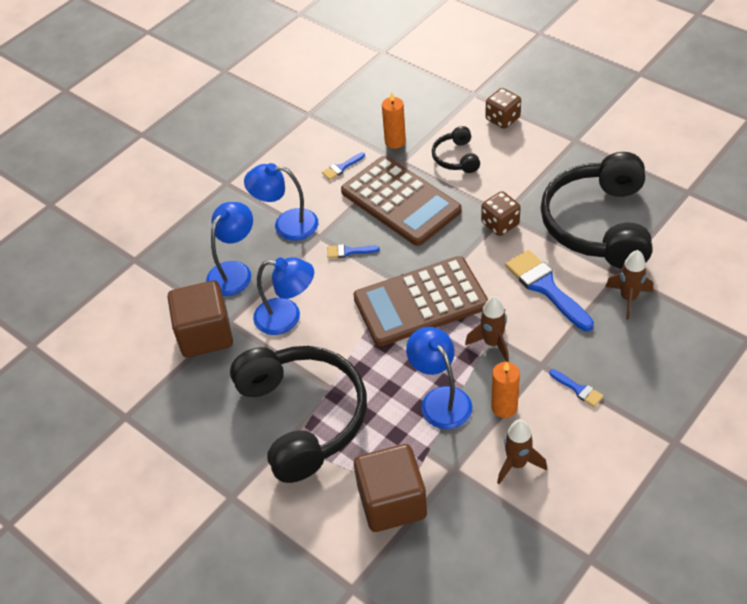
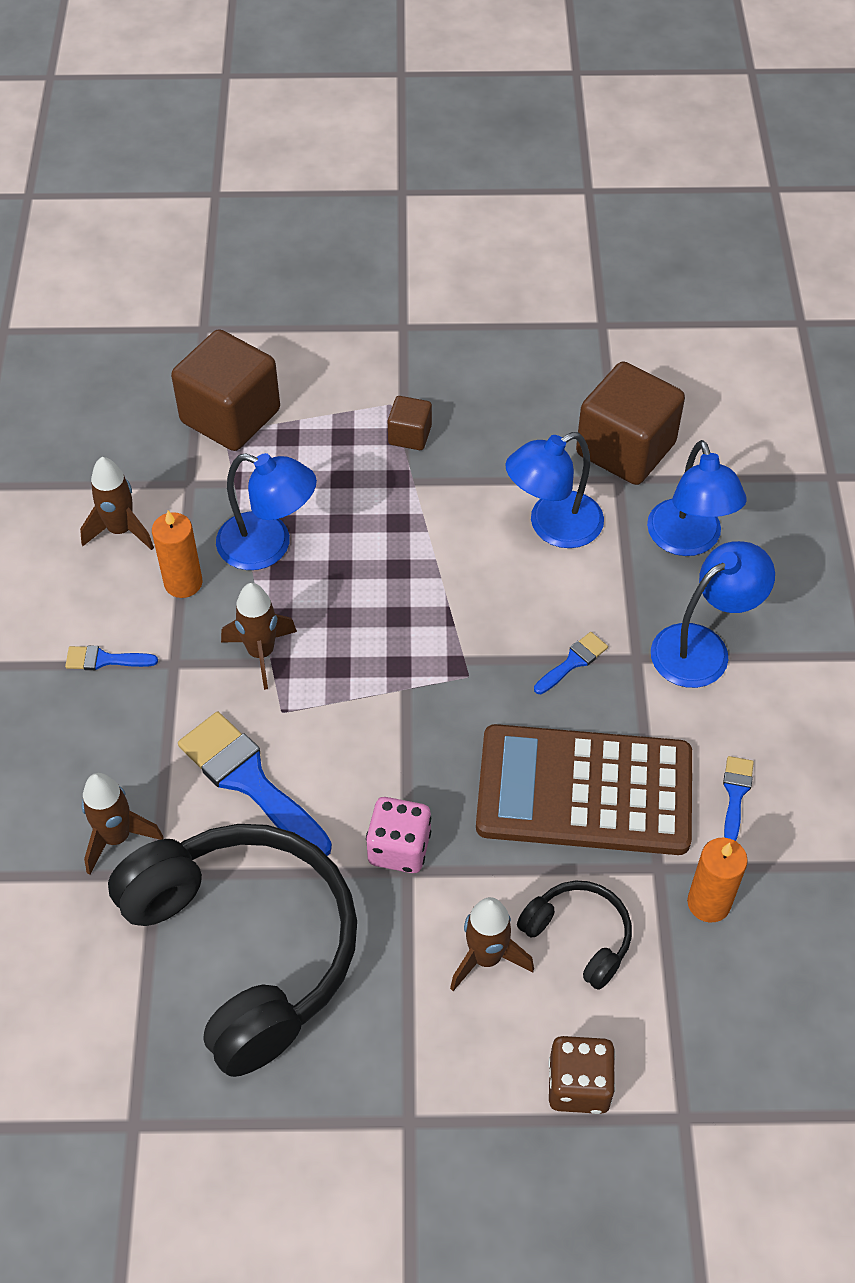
camera: 135 degrees right, 5 degrees up
(303, 417) = (410, 435): black headphones -> brown cube
(420, 302) = (404, 651): brown calculator -> none
(499, 170) = (486, 958): none -> brown rocket
(500, 224) = (399, 848): brown dice -> pink dice
(545, 287) = (249, 780): blue brush -> blue brush turned 150 degrees counterclockwise

